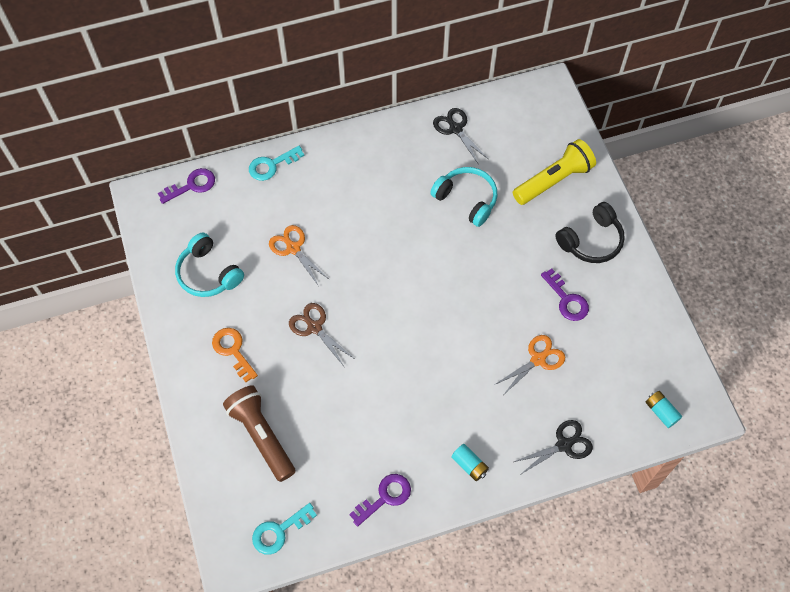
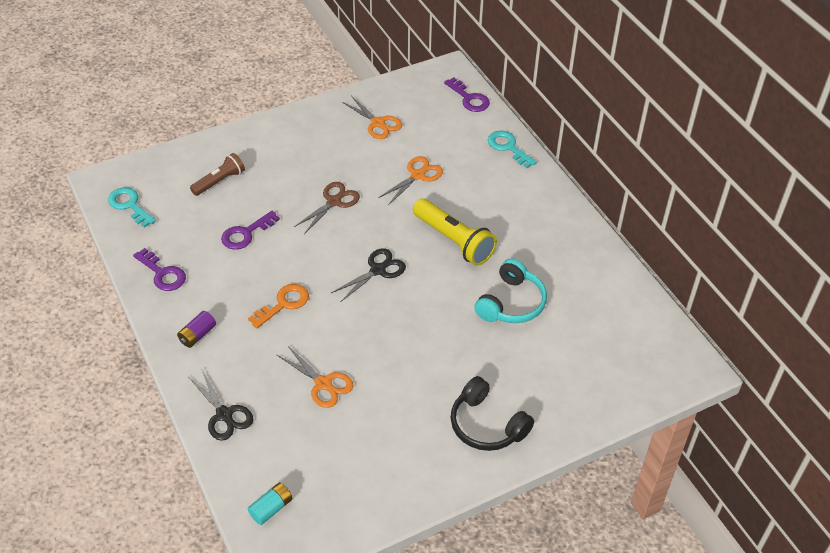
camera: 80 degrees right, 15 degrees down
(208, 273) = (378, 123): turquoise headphones -> orange scissors
(233, 350) = (302, 151): orange key -> orange key (284, 304)
(261, 436) = (219, 181): brown flashlight -> brown flashlight, size x0.63
(455, 129) = (602, 284): black scissors -> black scissors (378, 270)
(469, 465) = (197, 335): turquoise battery -> purple battery
(553, 180) = (561, 382): yellow flashlight -> yellow flashlight (454, 241)
(567, 300) = (402, 406): purple key -> purple key (245, 234)

